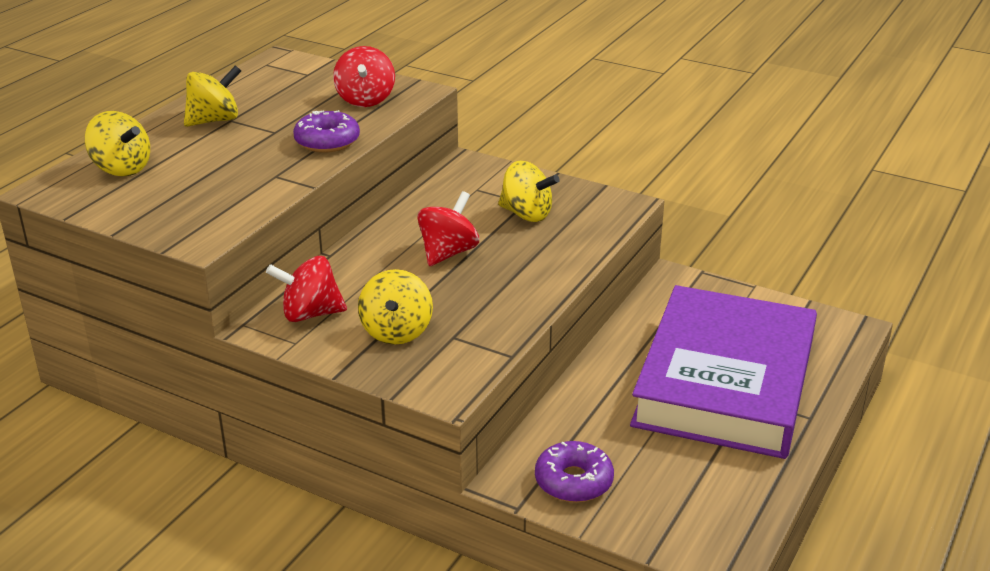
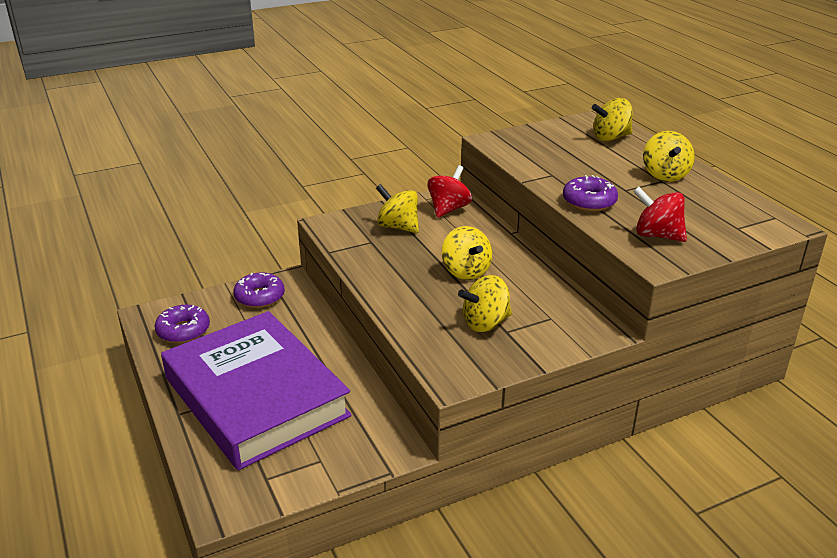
camera: 125 degrees right, 0 degrees up
(448, 253) = (466, 271): red spinning top -> yellow spinning top
(708, 502) = (183, 331): none -> purple donut

